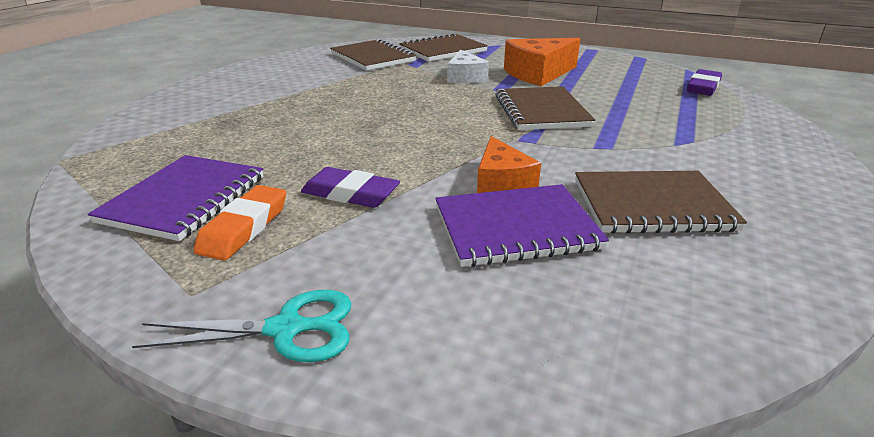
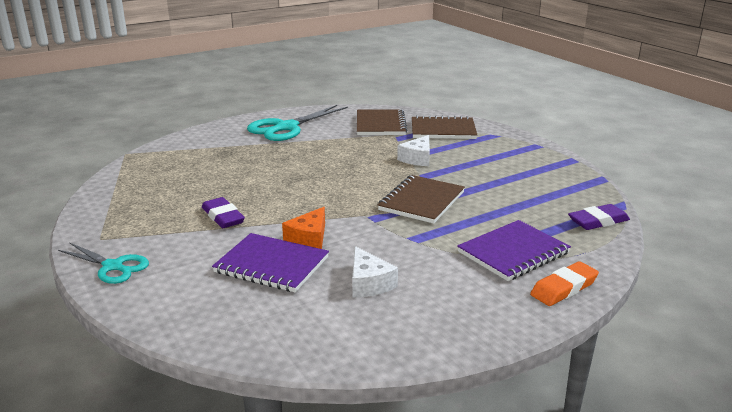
camera: 35 degrees right, 5 degrees down
(184, 199) = (150, 193): purple notebook -> purple notebook (513, 252)
(244, 228) = (155, 217): orange eraser -> orange eraser (564, 288)
(268, 80) = (286, 127): none -> turquoise scissors
(538, 74) = (479, 170): orange cheese -> none
(652, 205) = (369, 283): brown notebook -> white cheese

